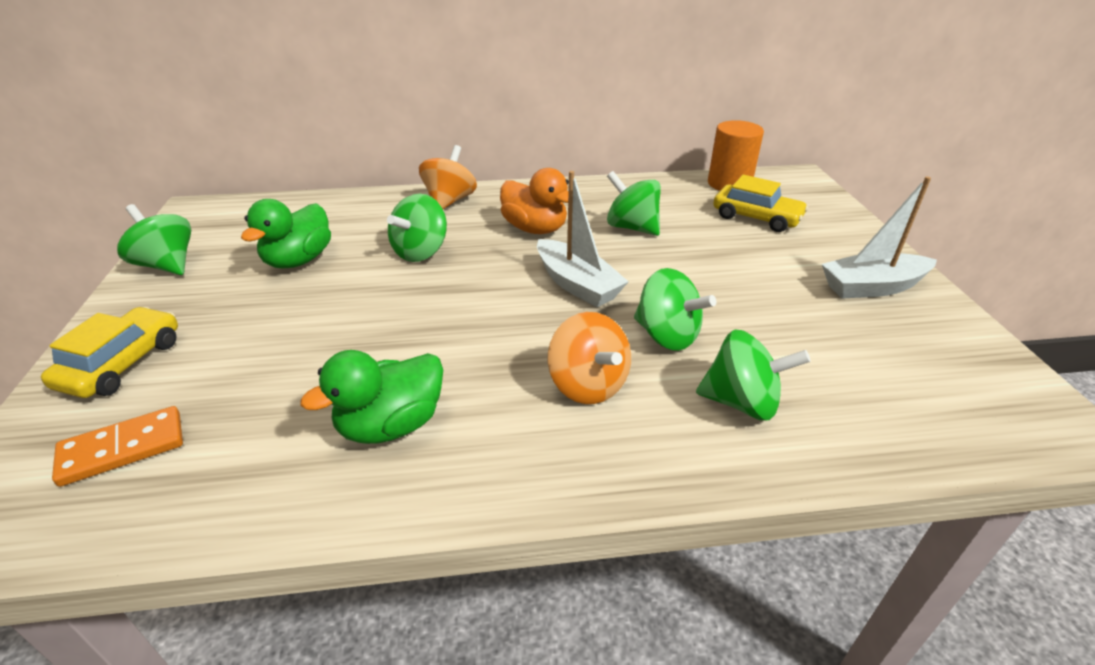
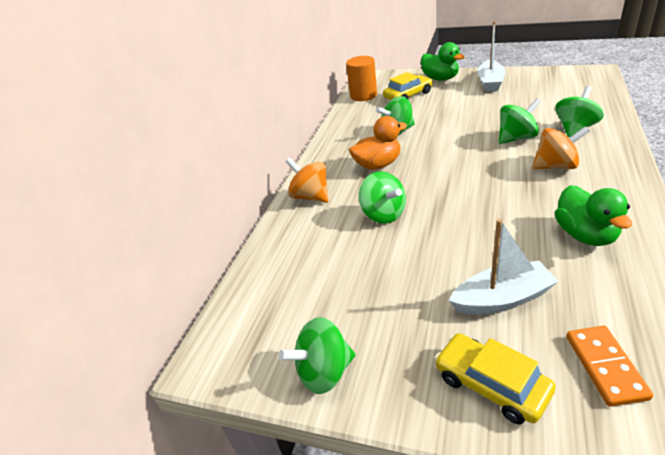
camera: 60 degrees left, 0 degrees up
(299, 260) = (363, 278): green duck -> green duck (440, 79)
(577, 284) = (455, 158): white boat -> white boat (502, 299)

